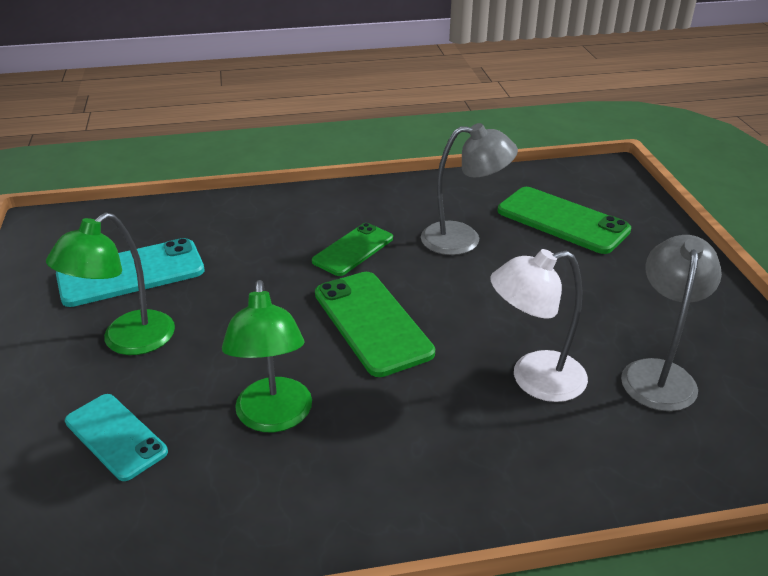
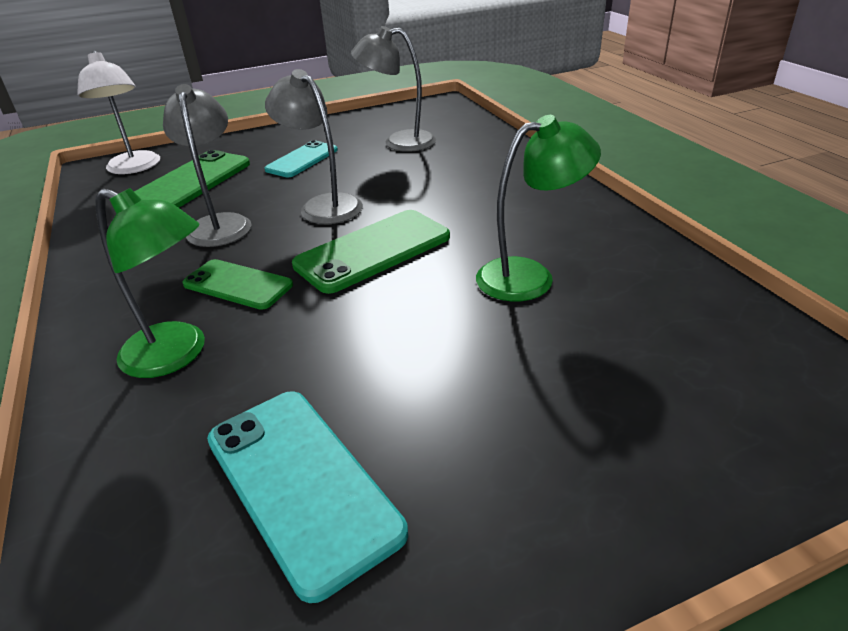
camera: 100 degrees left, 0 degrees up
(116, 436) = (620, 367): turquoise phone -> turquoise phone (302, 160)
(127, 341) = (465, 421): green lamp -> green lamp (177, 355)
(481, 299) = (323, 205): none -> grey lamp
(534, 379) = (422, 177): white lamp -> white lamp (135, 168)

